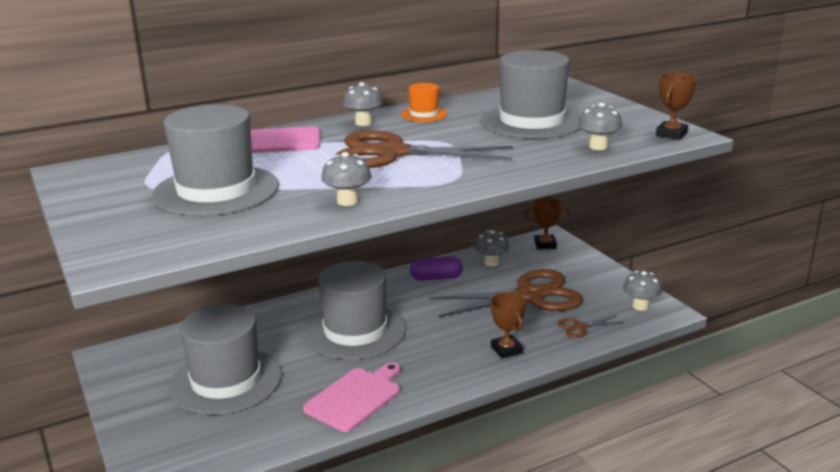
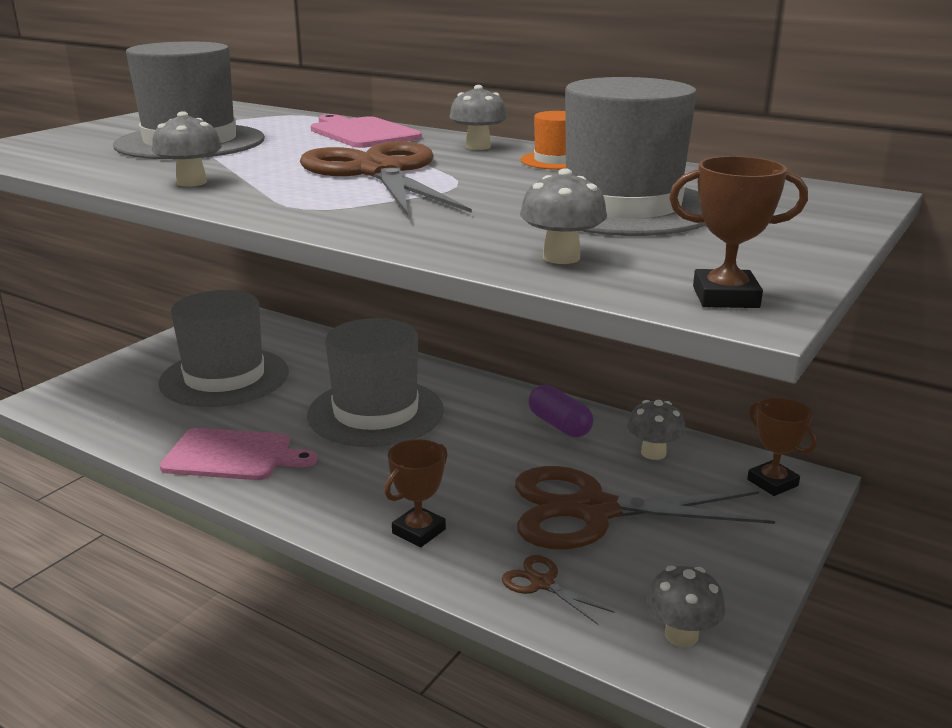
camera: 60 degrees right, 0 degrees up
(530, 295) = (593, 511): brown scissors -> brown scissors turned 135 degrees clockwise

